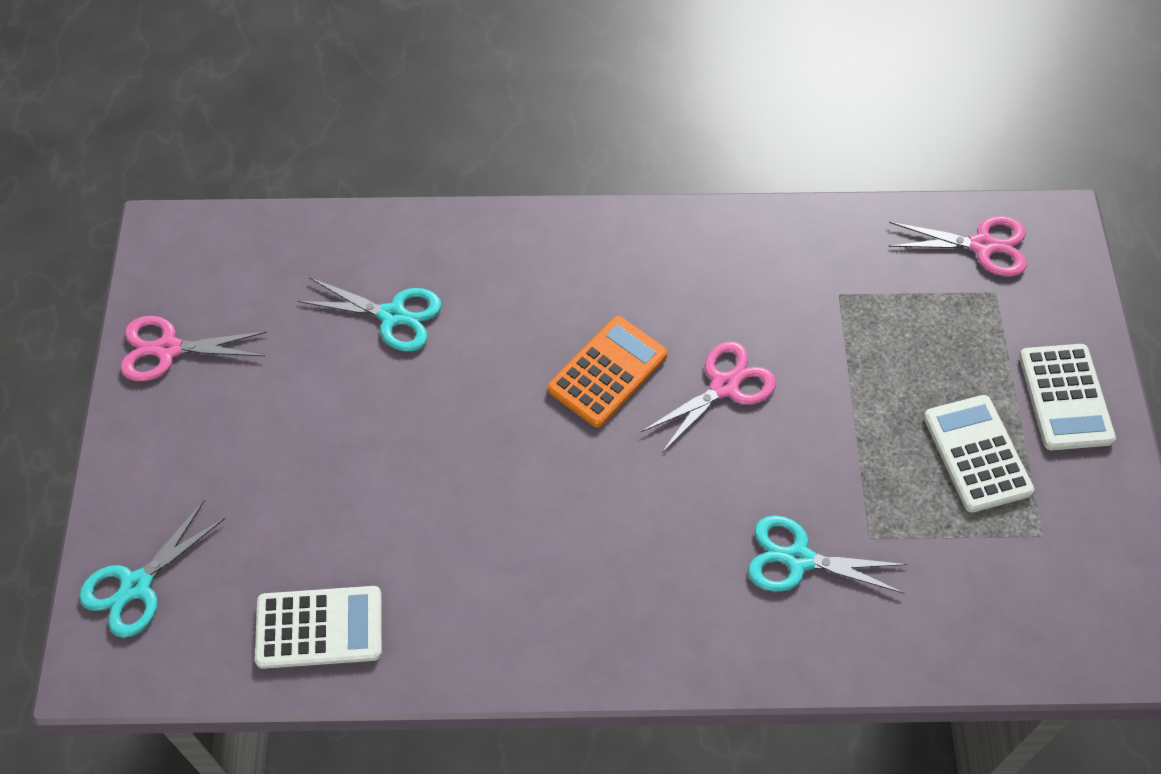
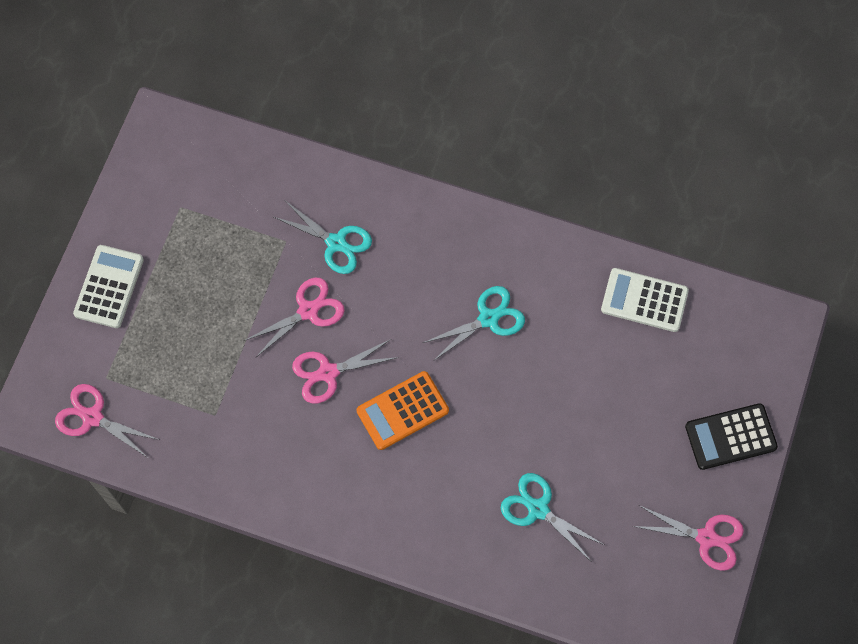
camera: 160 degrees left, 10 degrees up
(136, 586) = (754, 366): turquoise scissors -> turquoise scissors (488, 318)
(156, 479) = (730, 437): none -> black calculator
(790, 454) = (308, 311): none -> pink scissors
(976, 454) = (189, 270): white calculator -> none

